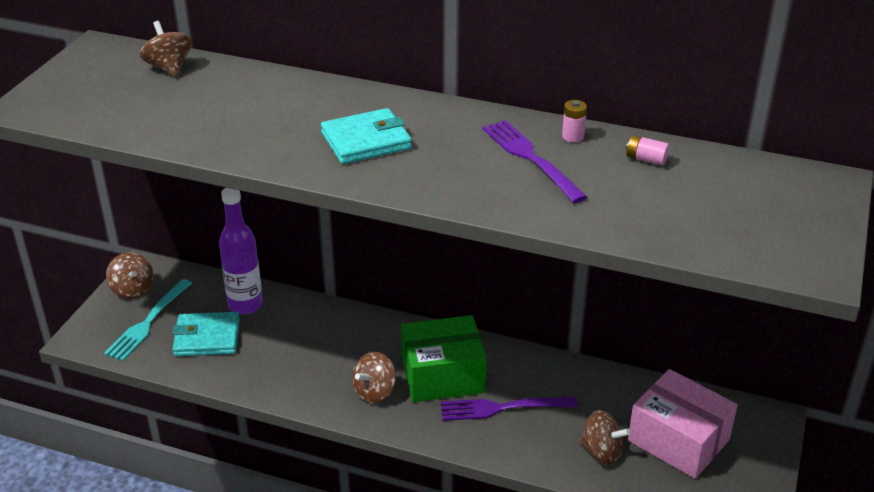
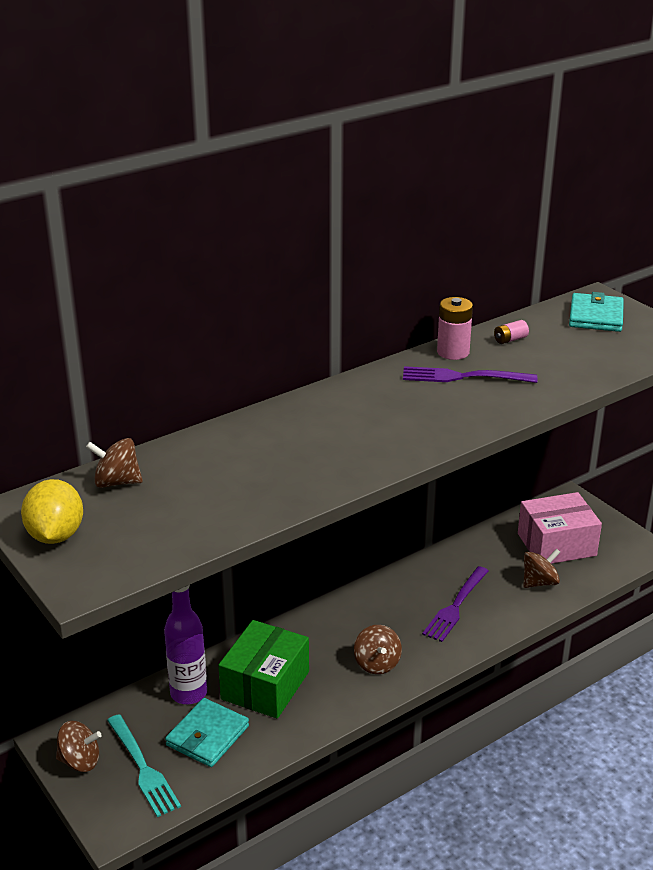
camera: 55 degrees left, 5 degrees down
(77, 74) = (55, 535): none -> yellow lemon
(366, 141) = (363, 430): turquoise wallet -> turquoise wallet (596, 316)
(443, 375) = (393, 619): green box -> green box (265, 685)
(573, 136) = (453, 352): pink battery -> pink battery, size x1.76

